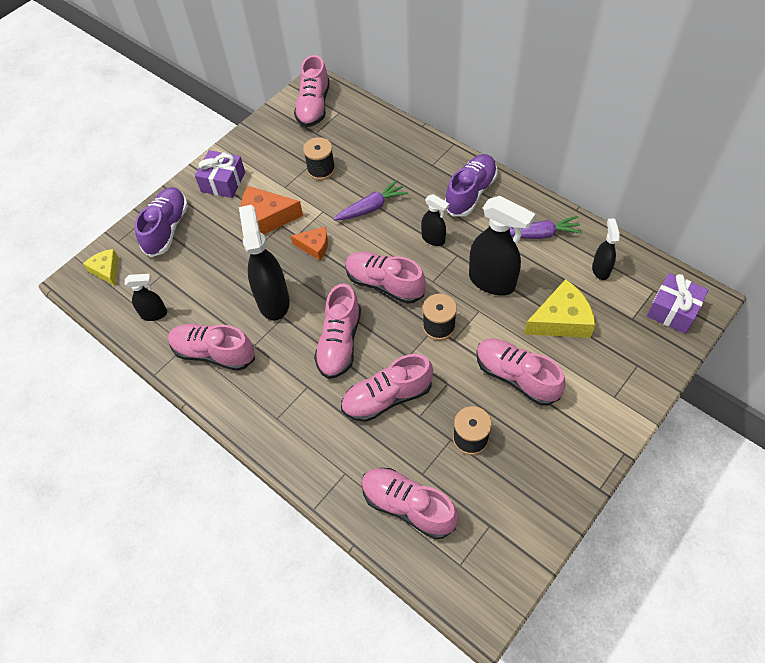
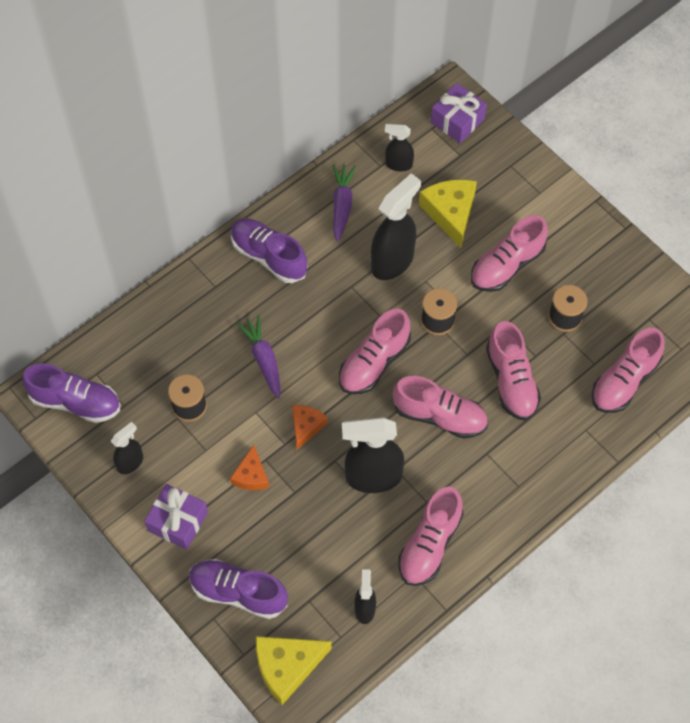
camera: 85 degrees left, 5 degrees up
(106, 270) = (287, 667): yellow cheese -> yellow cheese, size x1.66
(266, 219) = (251, 475): orange cheese -> orange cheese, size x0.60
(314, 106) = (76, 402): pink shoe -> purple shoe
(433, 239) = (324, 305): black spray bottle -> black spray bottle (130, 462)

